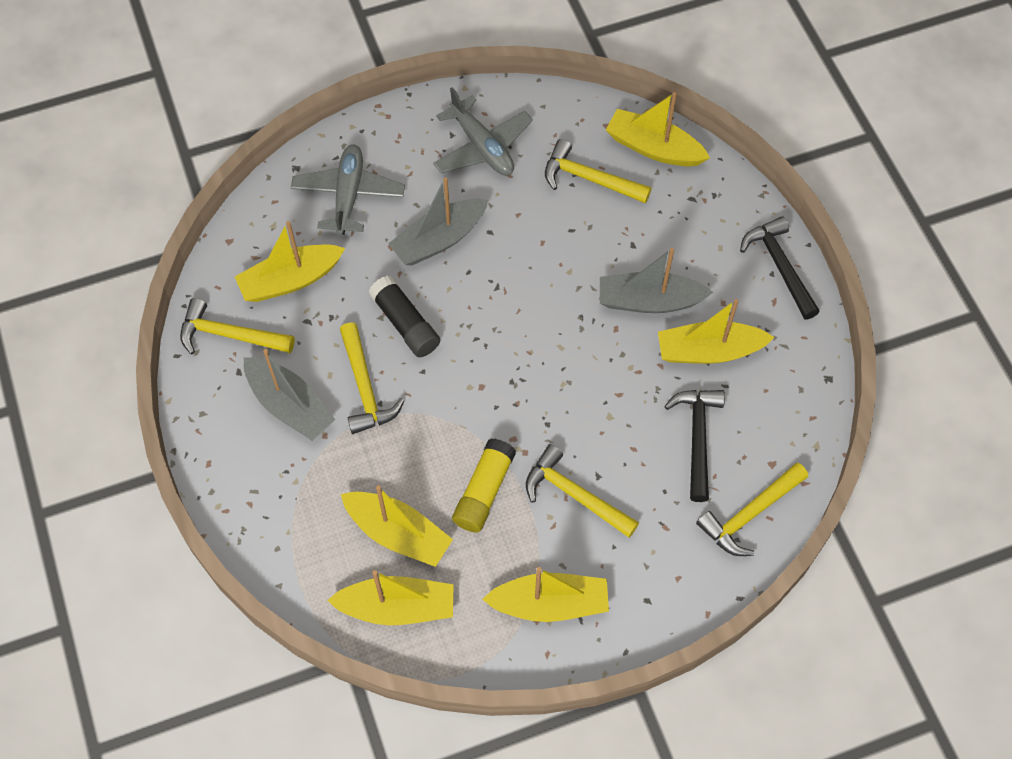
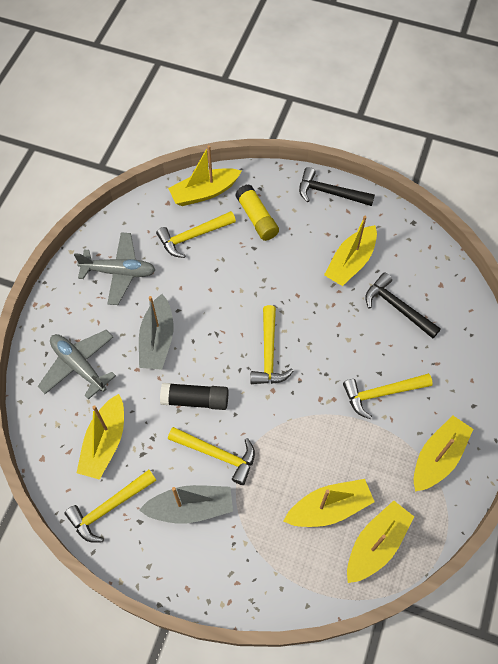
camera: 50 degrees left, 0 degrees up
(484, 491) = (340, 439): yellow glue stick -> yellow glue stick (257, 218)
(649, 301) = (295, 266): grey boat -> none
(750, 514) = (462, 317): yellow hammer -> yellow hammer (269, 353)

